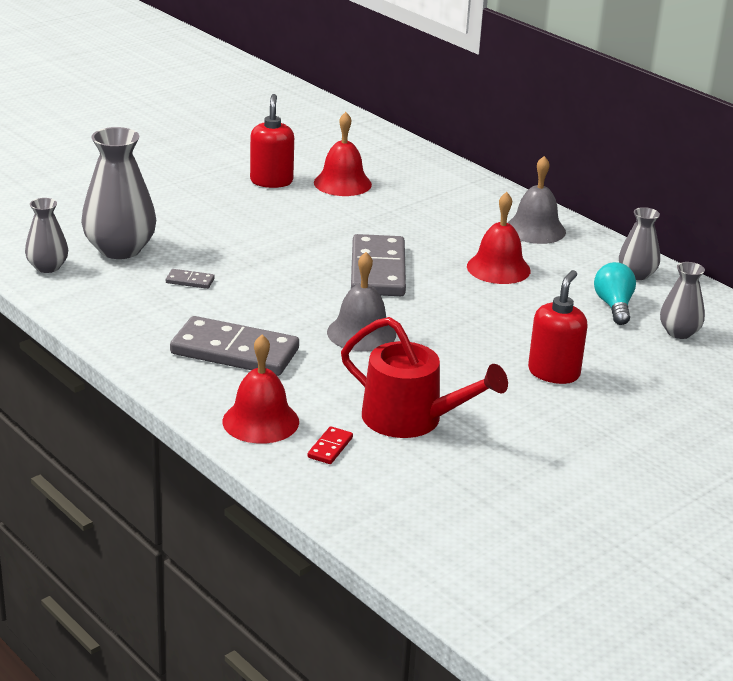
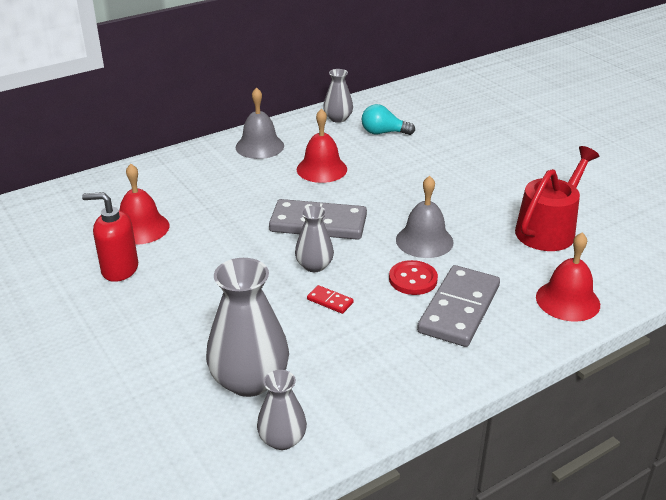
camera: 80 degrees left, 5 degrees up
(190, 281) = (326, 331): grey domino -> none
(284, 325) = (413, 279): none -> red button
(330, 448) = (596, 269): red domino -> red domino (330, 301)
(554, 373) = (476, 166): red soap dispenser -> none
(679, 332) = (419, 116): grey vase -> grey vase (314, 265)

